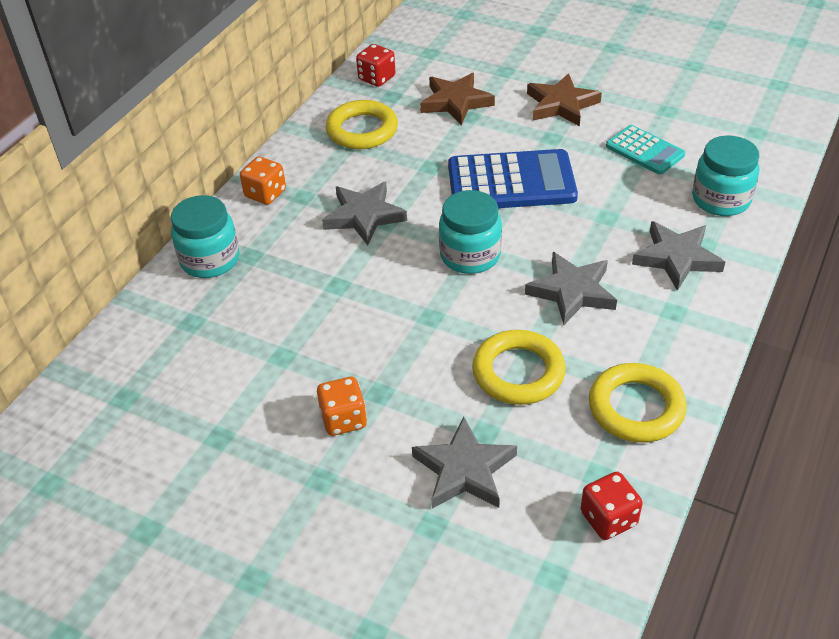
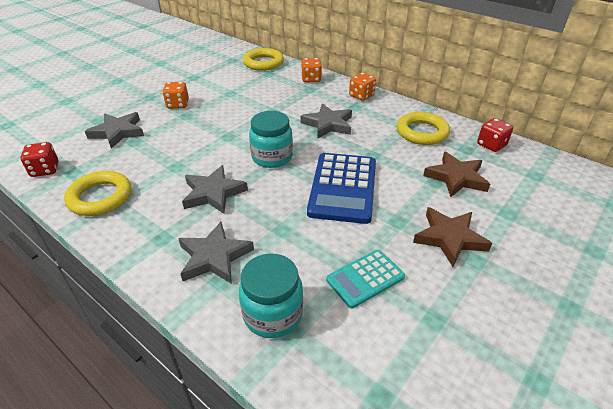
camera: 100 degrees right, 5 degrees down
(210, 260) = (311, 79): turquoise jar -> orange dice
(518, 372) = (164, 159): yellow ring -> yellow ring (263, 63)

